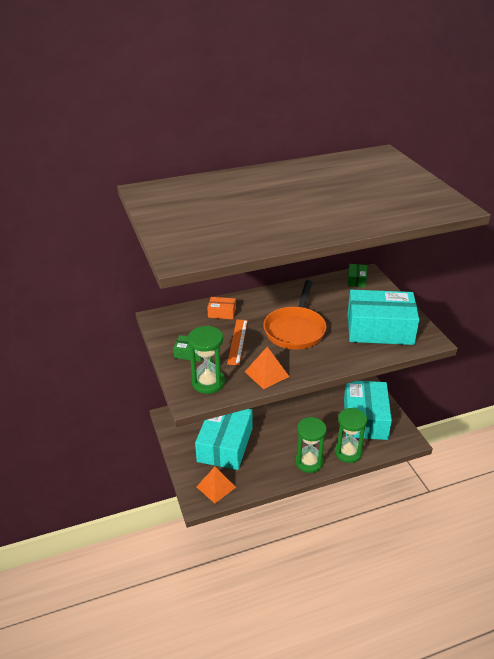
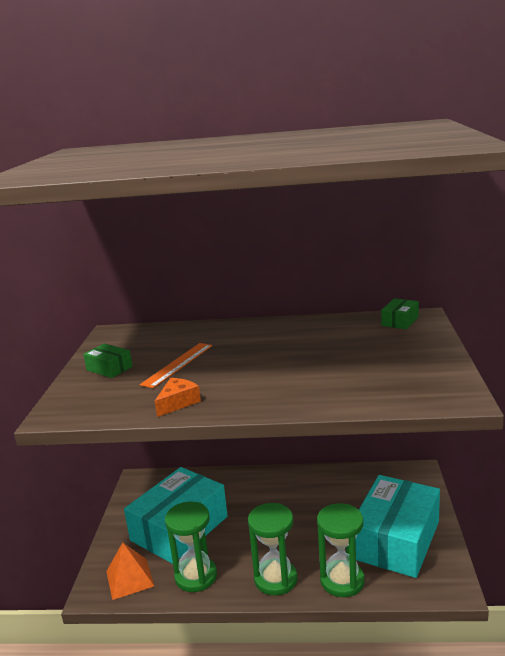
camera: 25 degrees right, 15 degrees down
(208, 382) = (96, 400): green hourglass -> green hourglass (196, 576)
(222, 313) = (189, 335): orange box -> none
(267, 374) = (178, 402): orange pyramid -> orange cheese
(295, 330) = (264, 362): orange pan -> none
(379, 329) = (388, 375): turquoise box -> none

